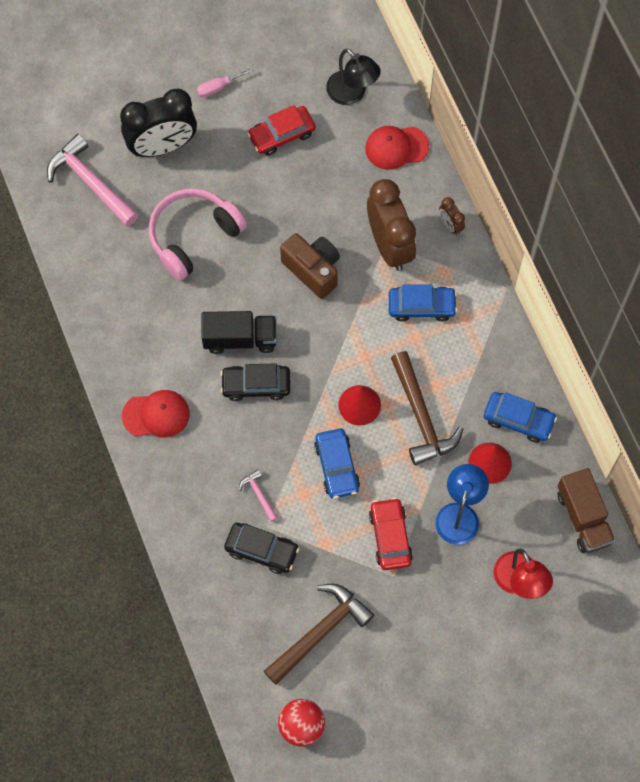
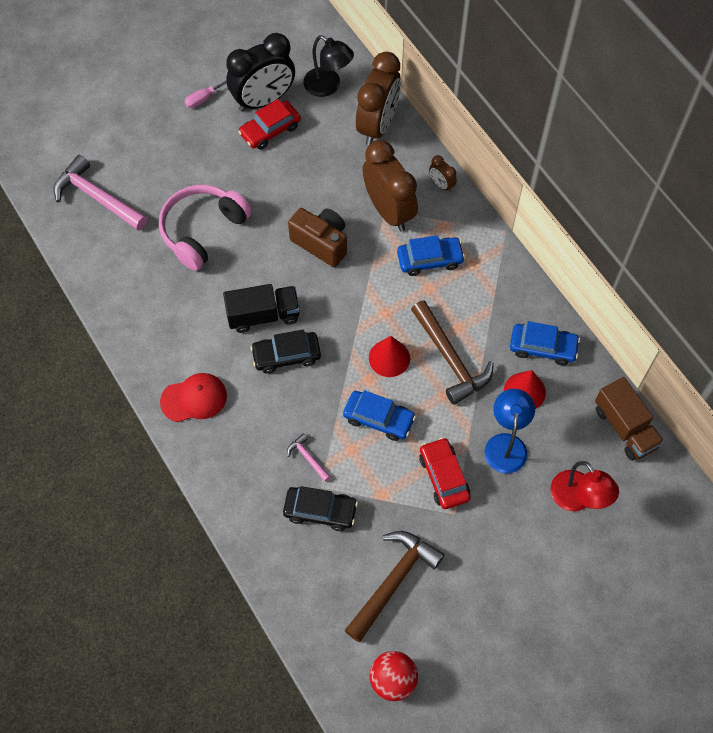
camera: 10 degrees left, 5 degrees down
(162, 146) = (160, 156): black clock -> black clock (263, 100)
(337, 466) = (379, 418): blue car -> blue car turned 45 degrees counterclockwise
(396, 147) = (377, 125): red cap -> brown clock

